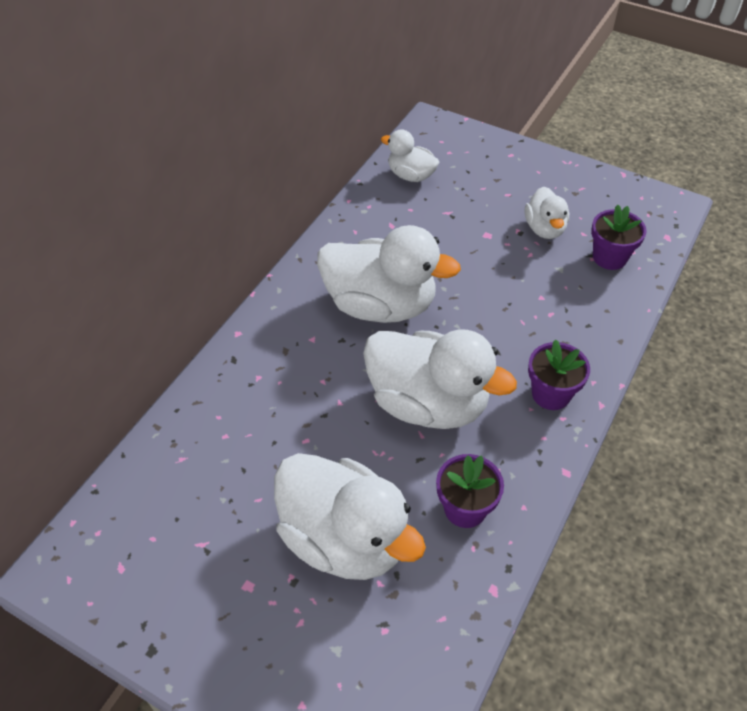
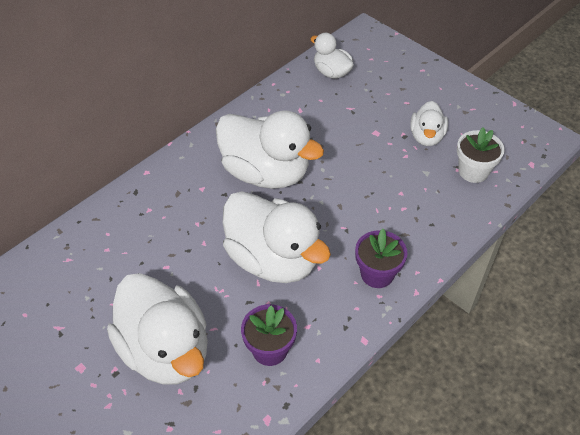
camera: 15 degrees right, 0 degrees up
(609, 257) = (473, 171): purple flower pot -> white flower pot

